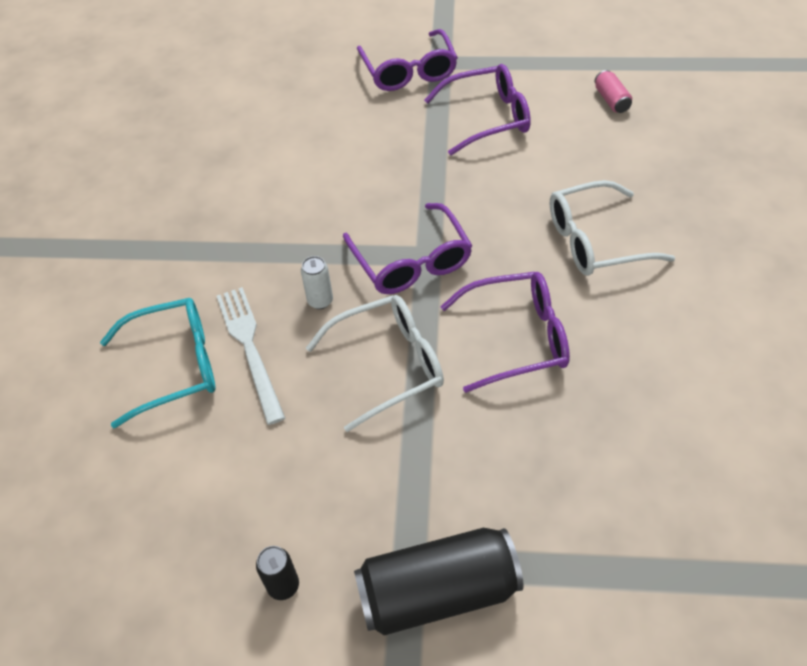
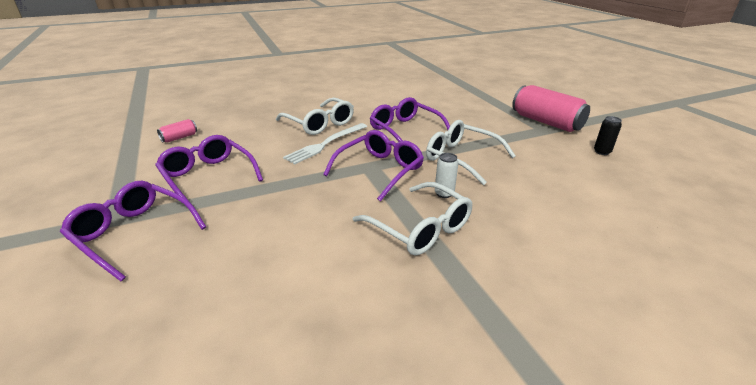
camera: 120 degrees left, 20 degrees down
(175, 366) = (565, 235): turquoise glasses -> none
(250, 348) = (510, 208): white fork -> white fork (326, 144)
(277, 252) = (420, 228): none -> white glasses
(409, 71) = (133, 233): purple glasses -> purple glasses turned 105 degrees counterclockwise
(437, 591) = (546, 122): black can -> pink can

